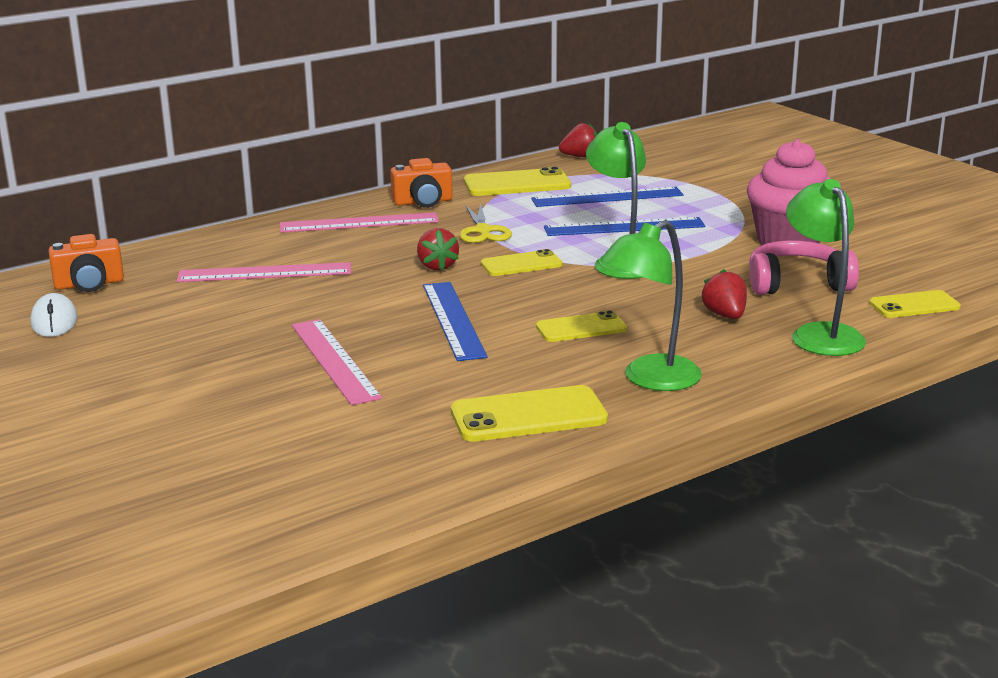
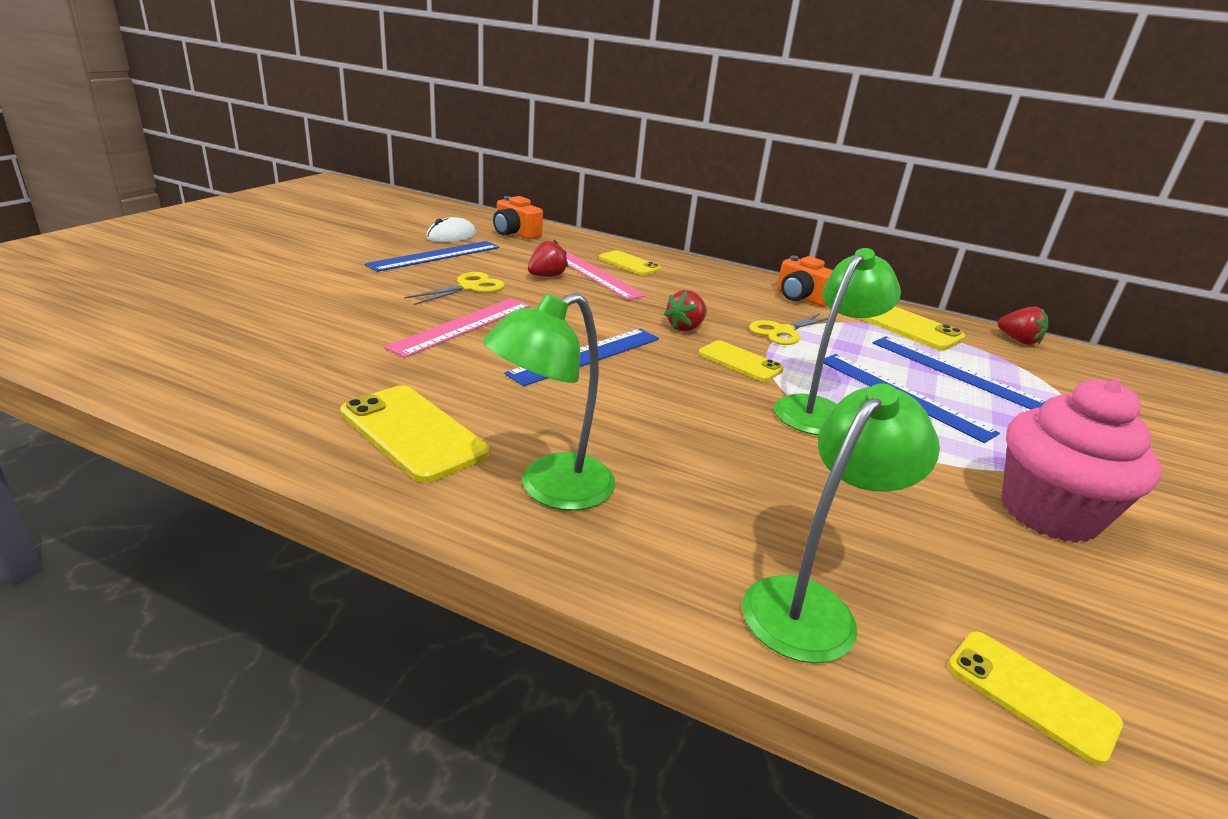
camera: 55 degrees right, 5 degrees up
(115, 341) = (435, 256): none -> blue ruler
(236, 340) = (469, 287): none -> yellow scissors
(359, 223) = (724, 284): pink ruler -> none
(581, 328) = (636, 420): yellow phone -> yellow phone (629, 264)
(650, 379) = (551, 489): green lamp -> green lamp turned 60 degrees counterclockwise
(725, 315) = (771, 508): red strawberry -> red strawberry (546, 276)
(797, 284) = (935, 548): pink headphones -> none

